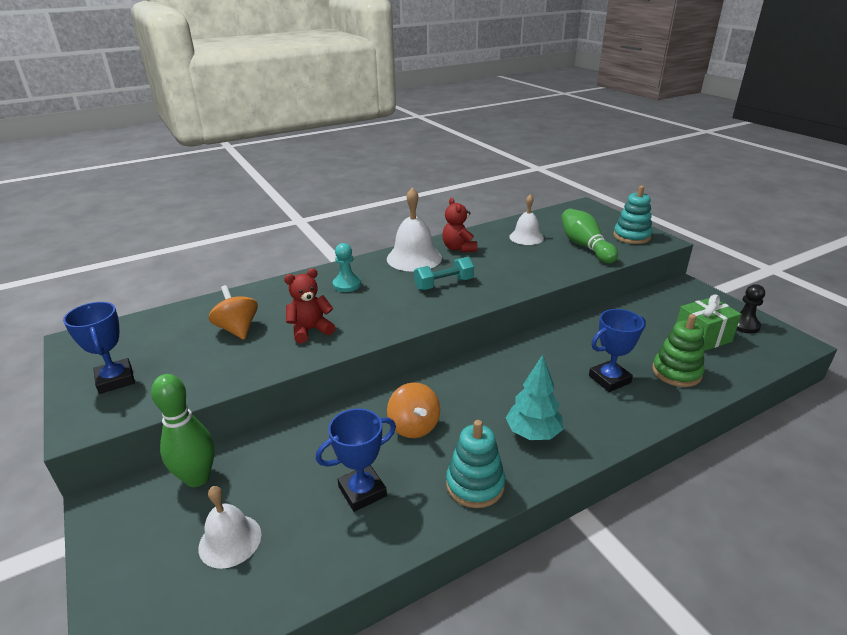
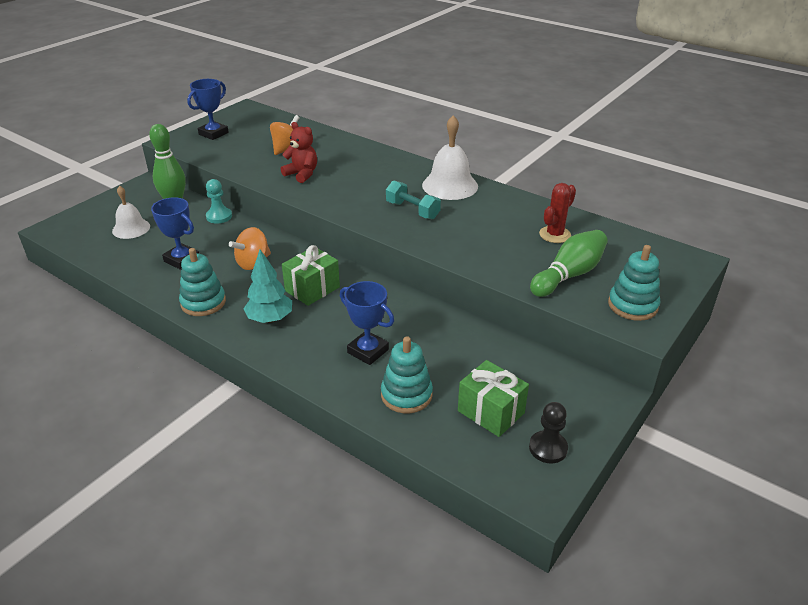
camera: 65 degrees right, 5 degrees up
(347, 285) = (377, 169): turquoise pawn -> turquoise pawn (219, 216)
(459, 248) = (490, 202): red teddy bear -> none
(491, 392) = (312, 289): none -> green gift
(526, 237) = (555, 235): white bell -> red cactus
(676, 372) = (406, 395): green stacking toy -> turquoise stacking toy

